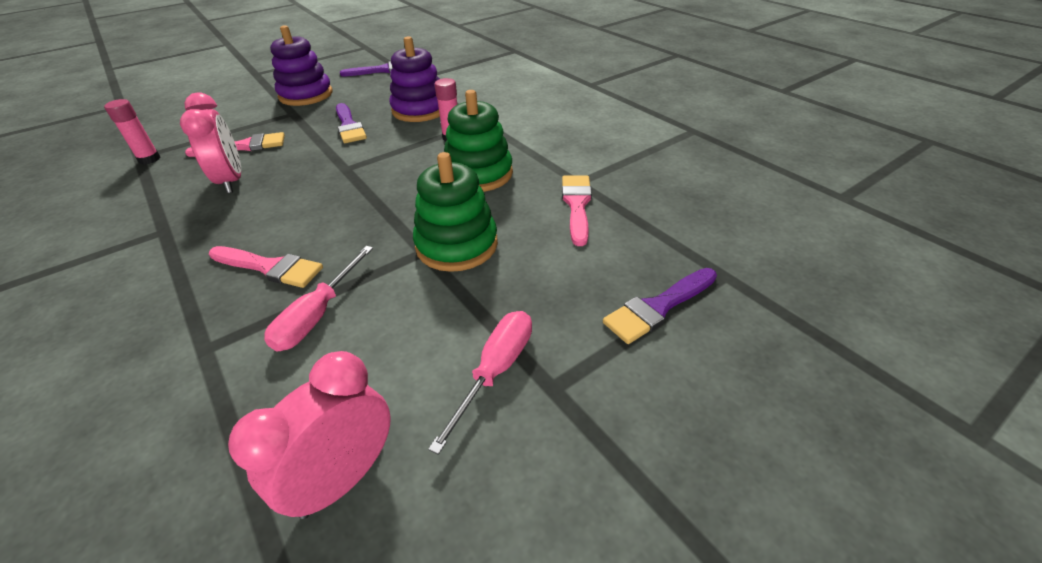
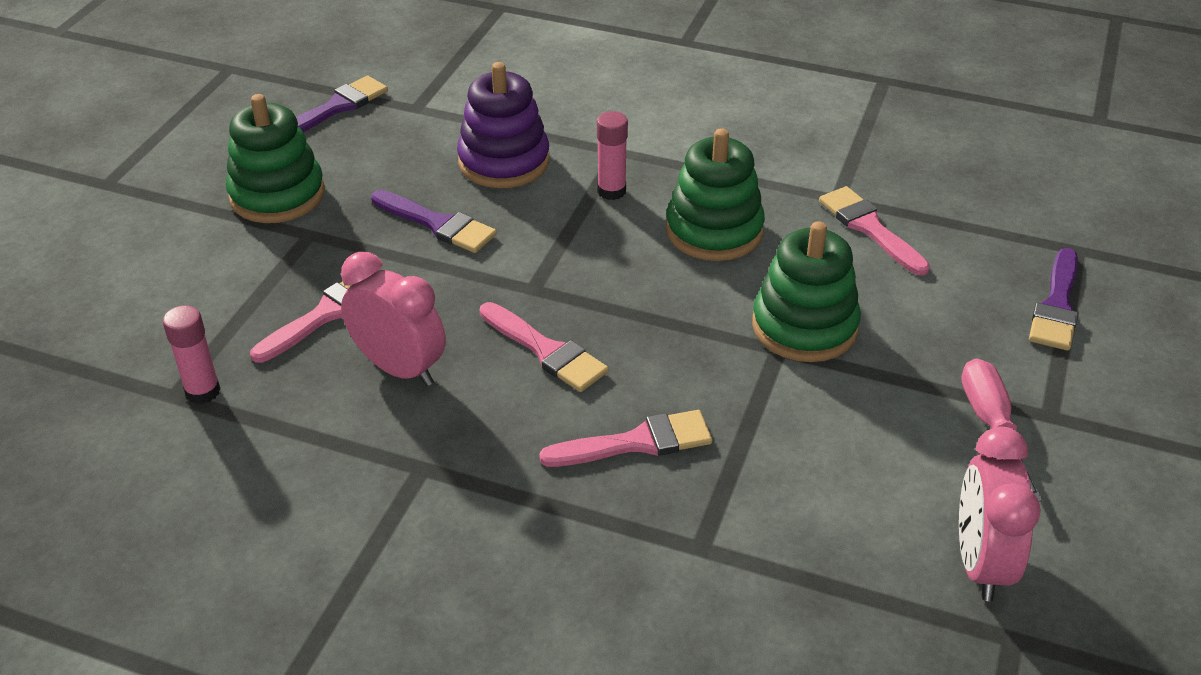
camera: 35 degrees left, 0 degrees up
(304, 200) = (546, 351): none -> pink brush
(306, 95) = (277, 195): purple stacking toy -> green stacking toy
(318, 315) = (766, 461): pink screwdriver -> none

